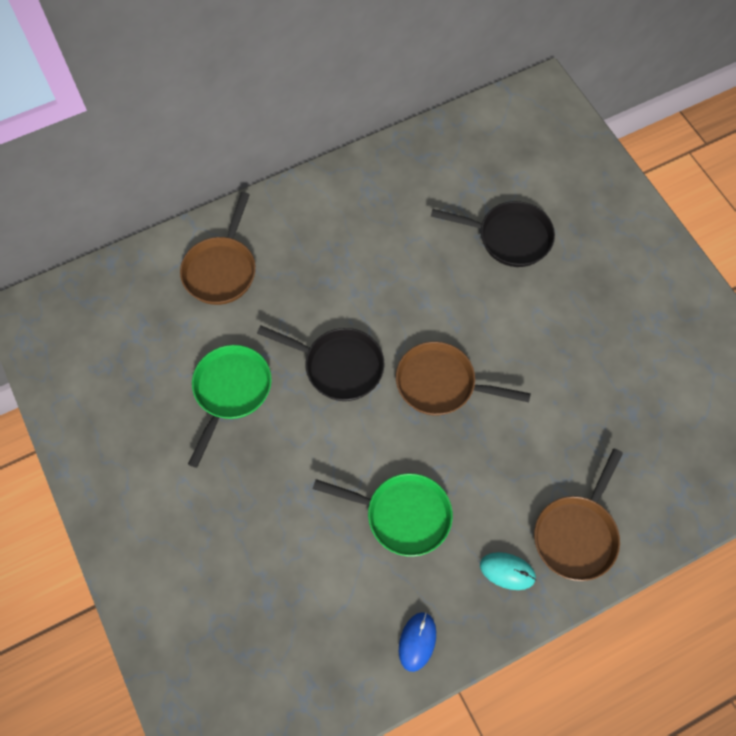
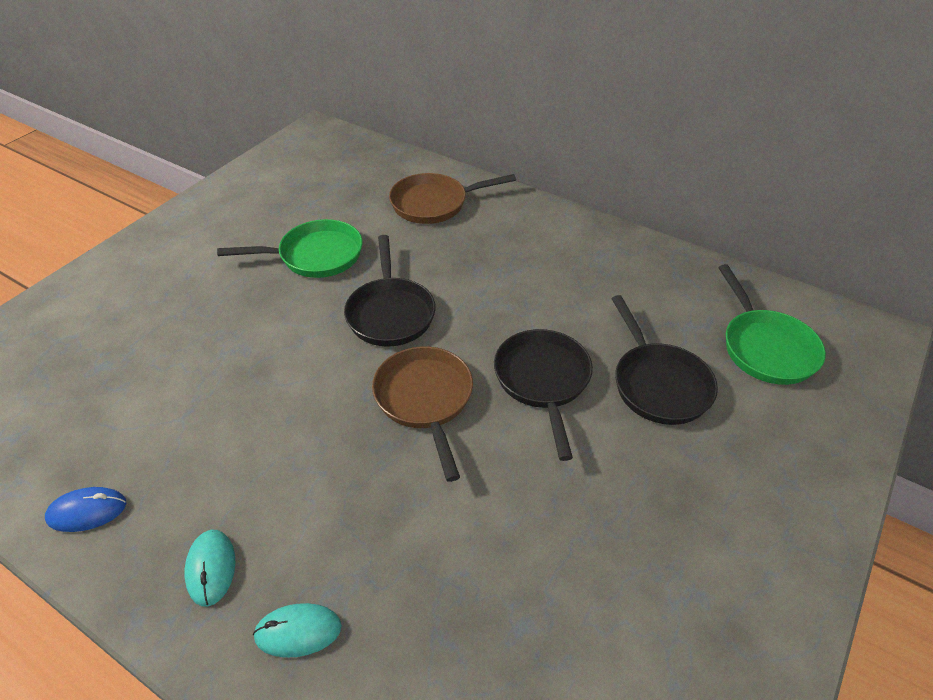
camera: 60 degrees right, 20 degrees down
(402, 515) = (243, 432): green pan -> green pan (765, 348)
(467, 302) = (543, 381): none -> black pan
(577, 534) = (298, 631): brown pan -> turquoise mouse

